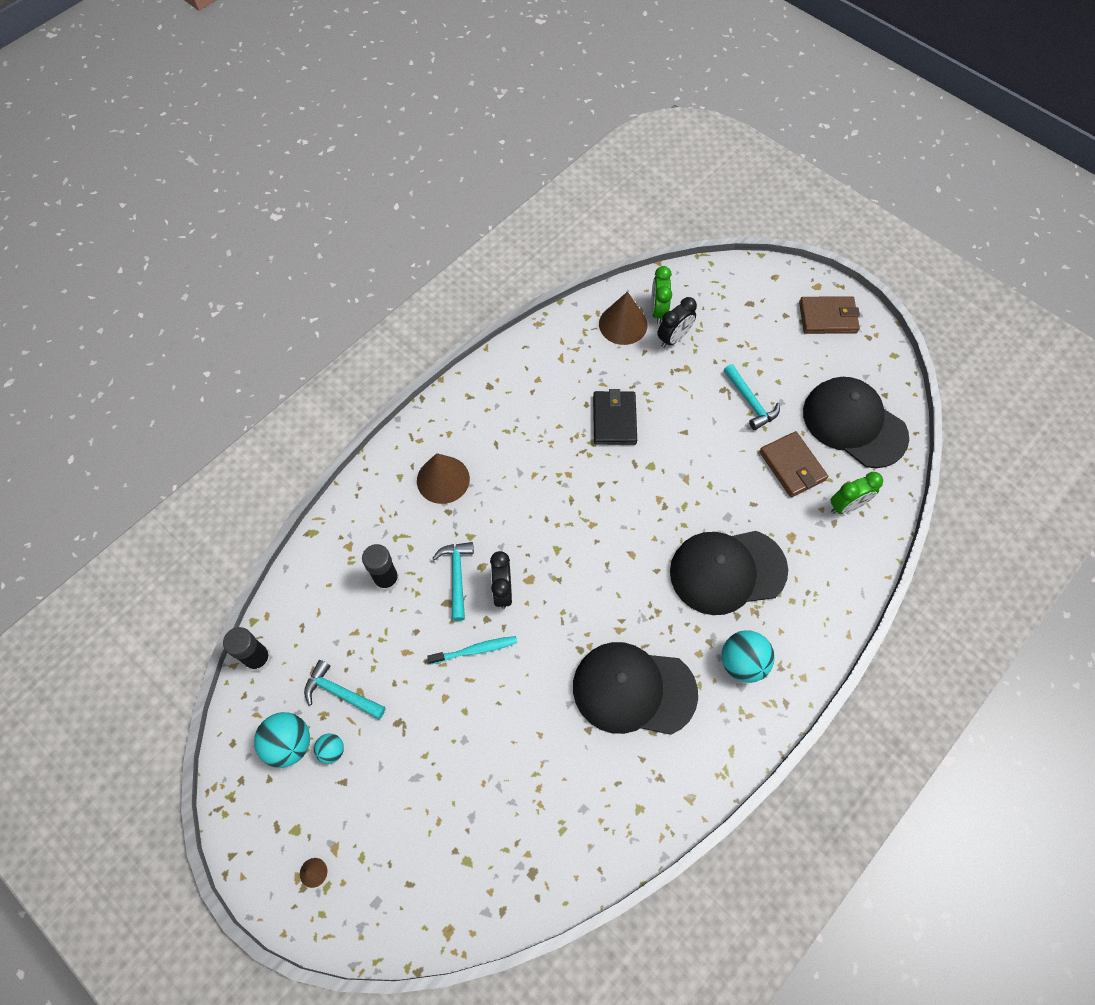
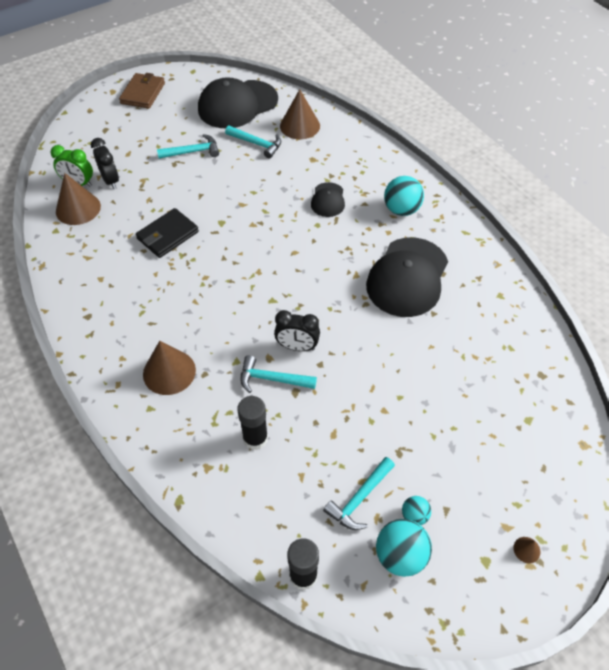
camera: 75 degrees left, 10 degrees down
(475, 650) = (346, 378): turquoise toothbrush -> none
(614, 420) = (168, 235): black wallet -> black wallet turned 60 degrees counterclockwise
(727, 571) = (328, 200): black cap -> black cap, size x0.50
(792, 466) = (257, 144): brown wallet -> turquoise hammer
(846, 506) = (300, 126): green clock -> brown cone

